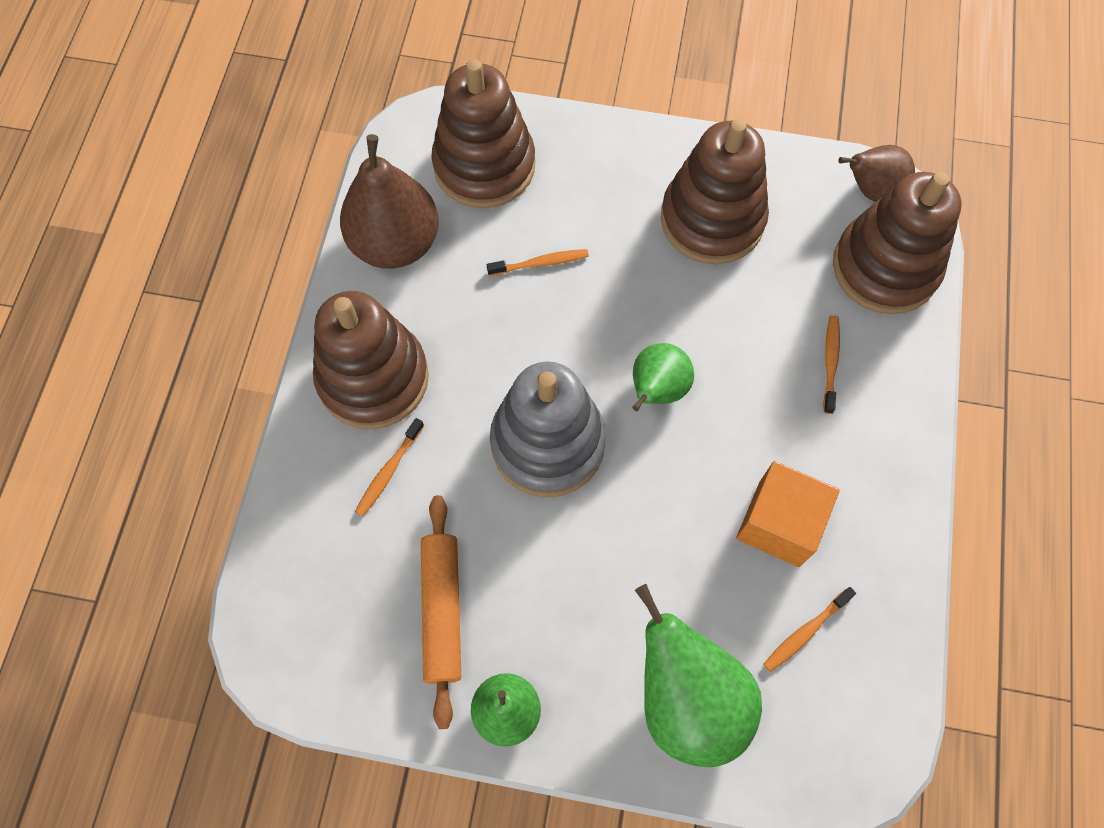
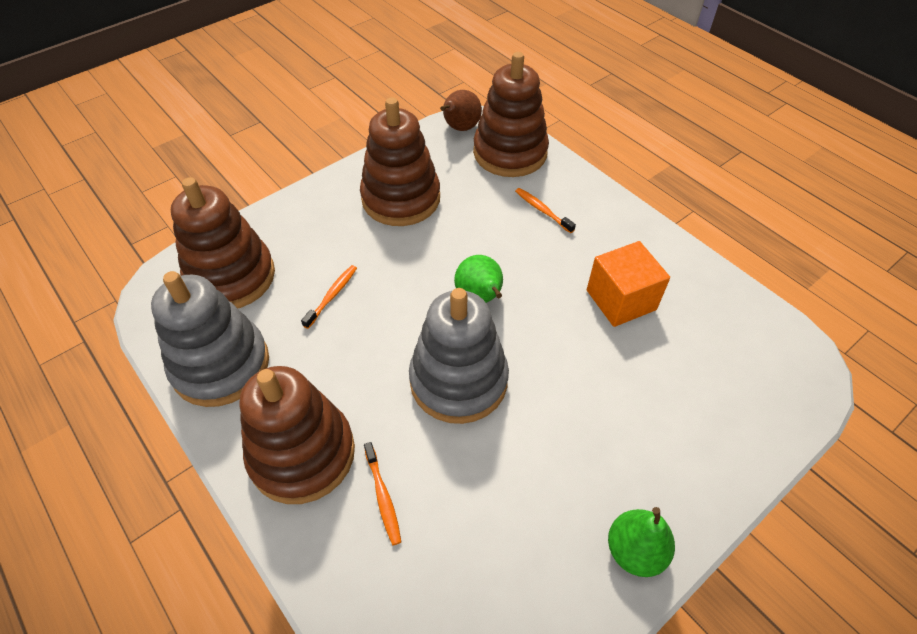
camera: 50 degrees left, 15 degrees down
(395, 243) = (221, 365): brown pear -> grey stacking toy
(442, 610) = (522, 539): orange rolling pin -> none
(687, 699) = (703, 428): green pear -> none
(805, 632) = (701, 335): orange toothbrush -> none

